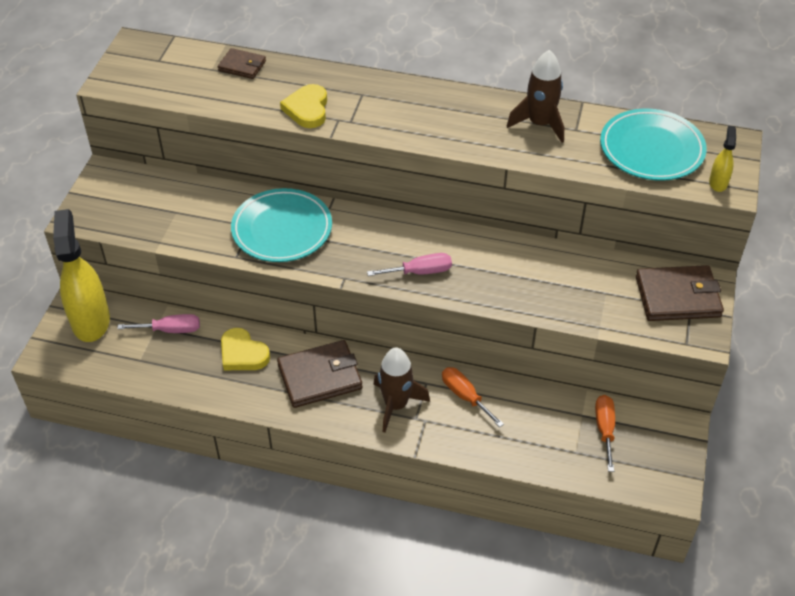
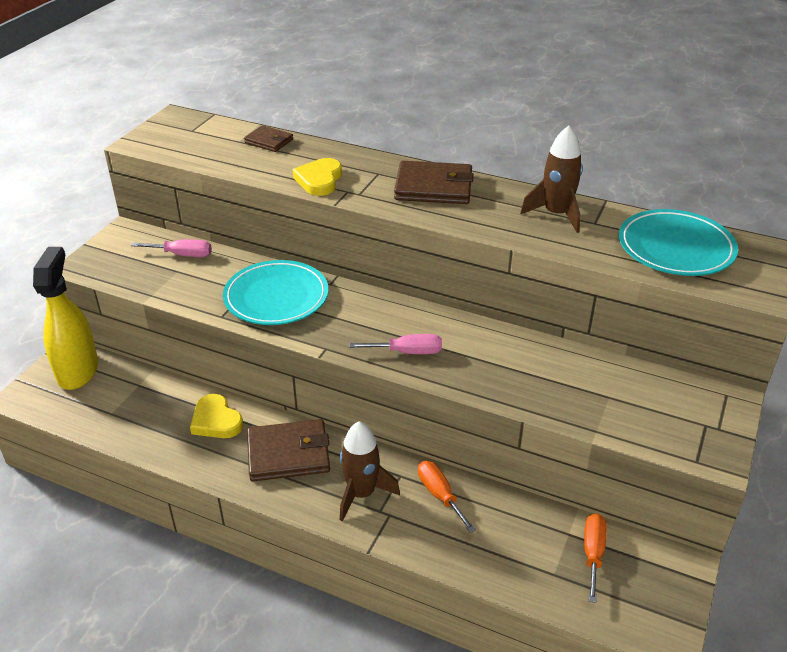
camera: 10 degrees right, 10 degrees down
(170, 330) = (152, 389): pink screwdriver -> pink screwdriver (182, 255)
(677, 296) = (692, 411): brown wallet -> brown wallet (433, 187)
(718, 182) = (748, 286): yellow spray bottle -> none

